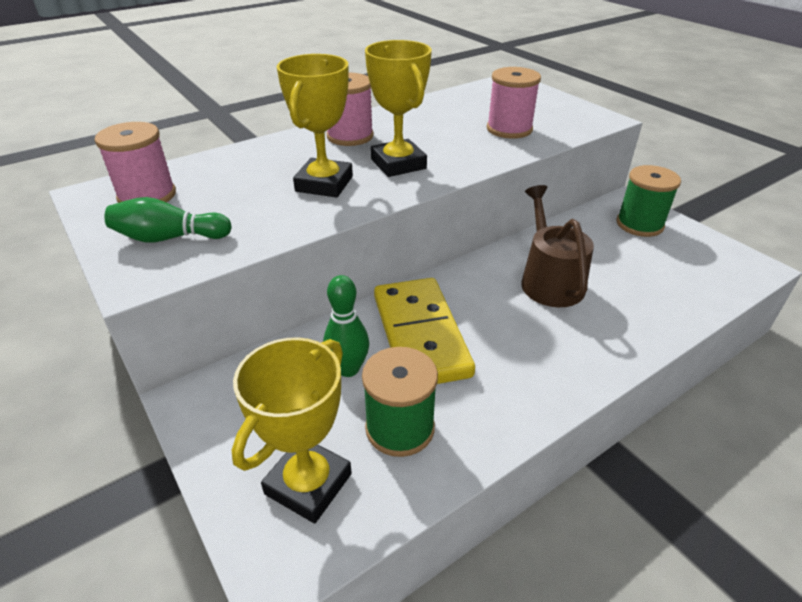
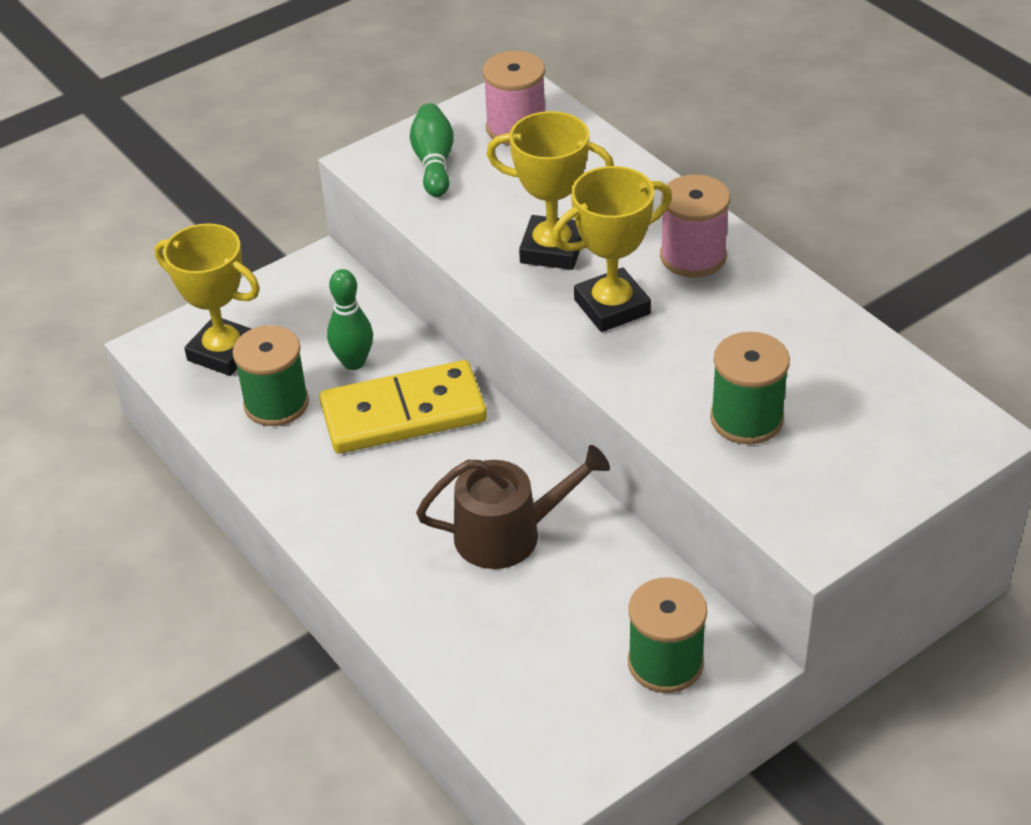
camera: 90 degrees right, 5 degrees up
(509, 129) = (746, 419): pink spool -> green spool

